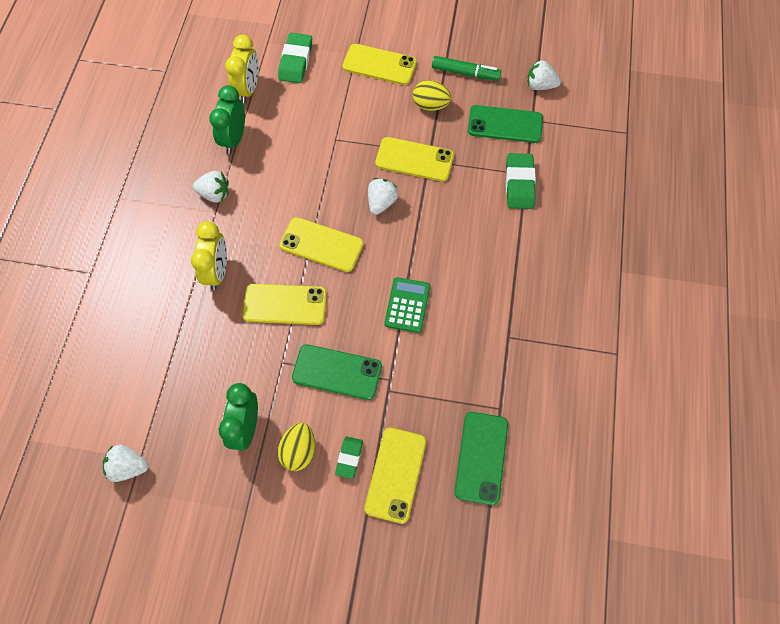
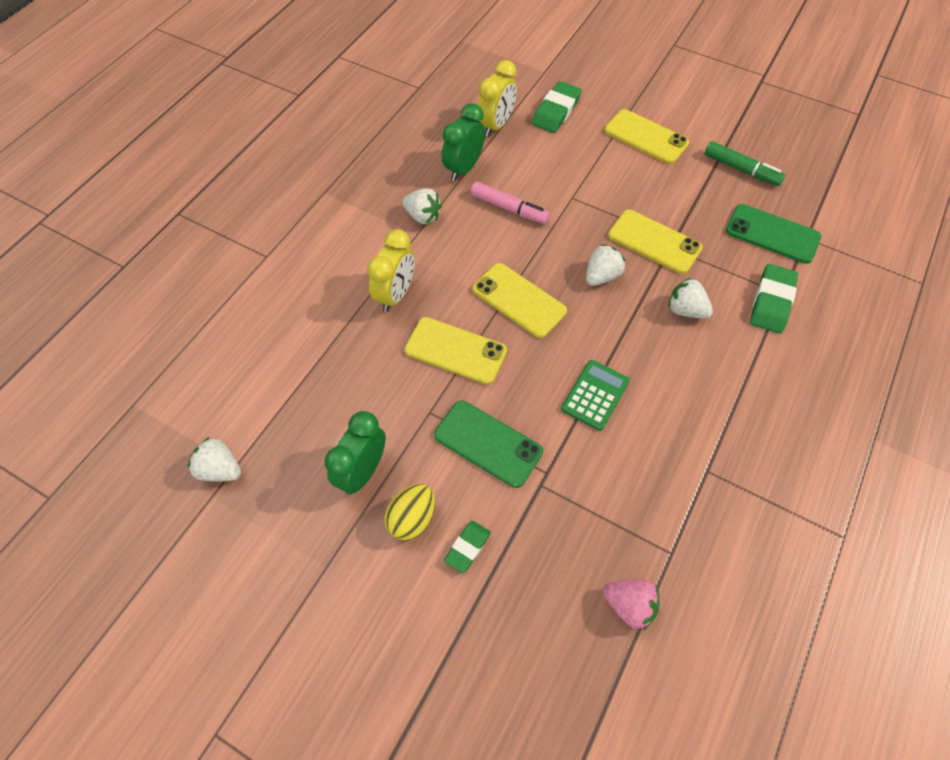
camera: 20 degrees right, 5 degrees down
(286, 165) = (509, 208): none -> pink marker
(395, 474) = (516, 587): yellow phone -> none
(430, 105) = (690, 191): yellow egg -> none
(481, 457) = (629, 605): green phone -> pink strawberry
(540, 85) = (827, 204): white strawberry -> white strawberry (685, 310)

